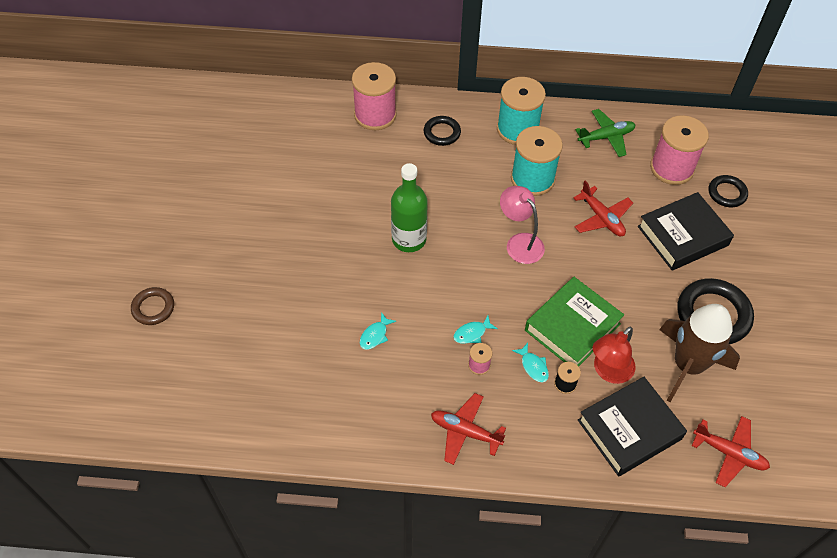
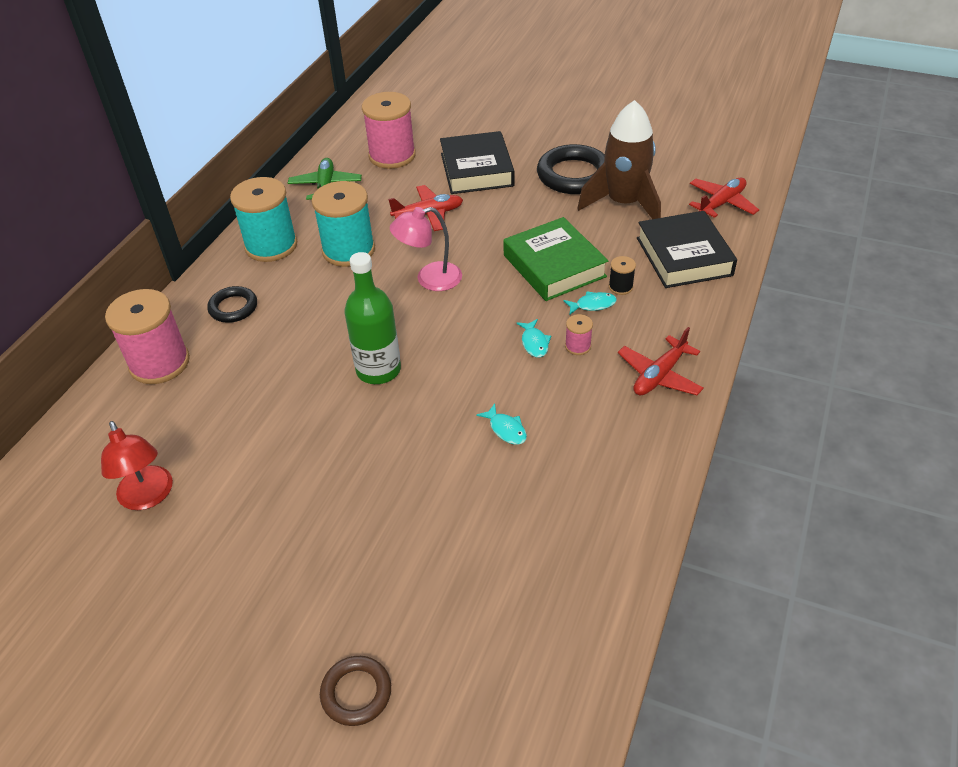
camera: 70 degrees left, 10 degrees down
(608, 371) = (615, 254): red lamp -> red lamp (148, 497)
(727, 193) = (441, 132): black ring -> none

